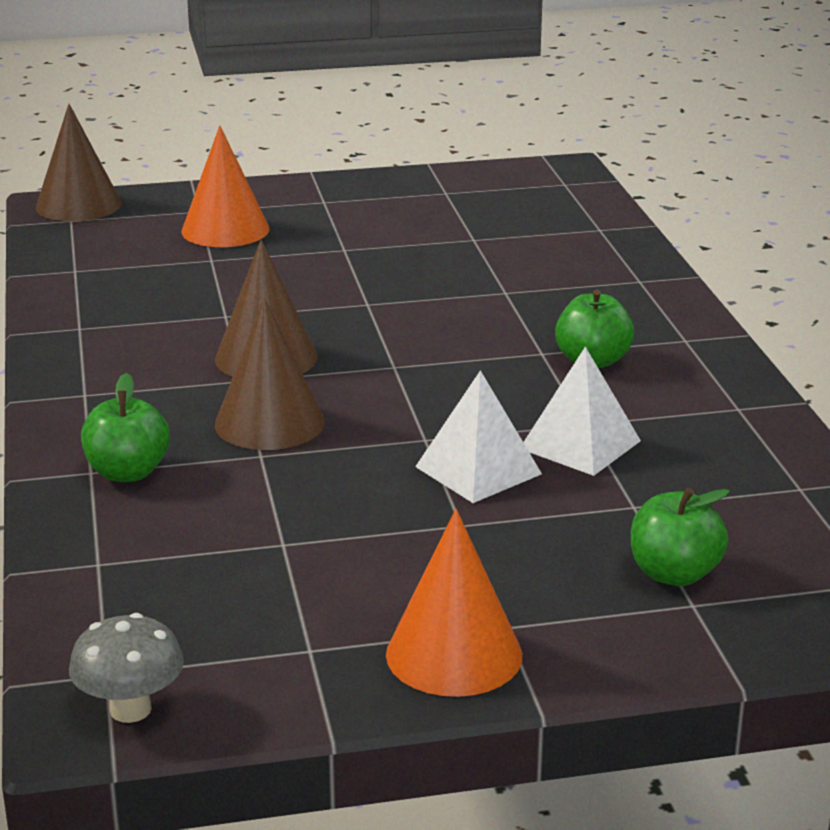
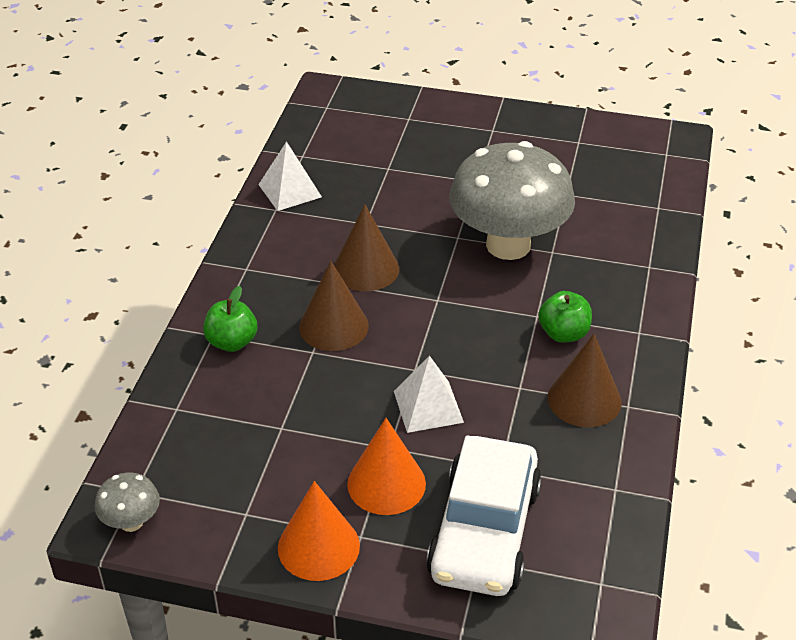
camera: 25 degrees right, 15 degrees up
(78, 205) = (339, 94): brown cone -> brown cone (584, 399)
(225, 230) = (413, 142): orange cone -> orange cone (386, 483)
(442, 297) = (508, 245): none -> grey mushroom
(580, 444) = (504, 405): white pyramid -> white pyramid (290, 190)
(674, 574) = (484, 532): green apple -> white car

